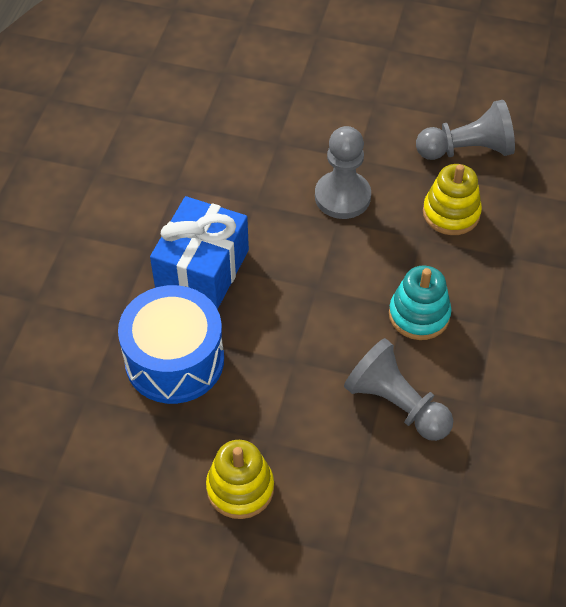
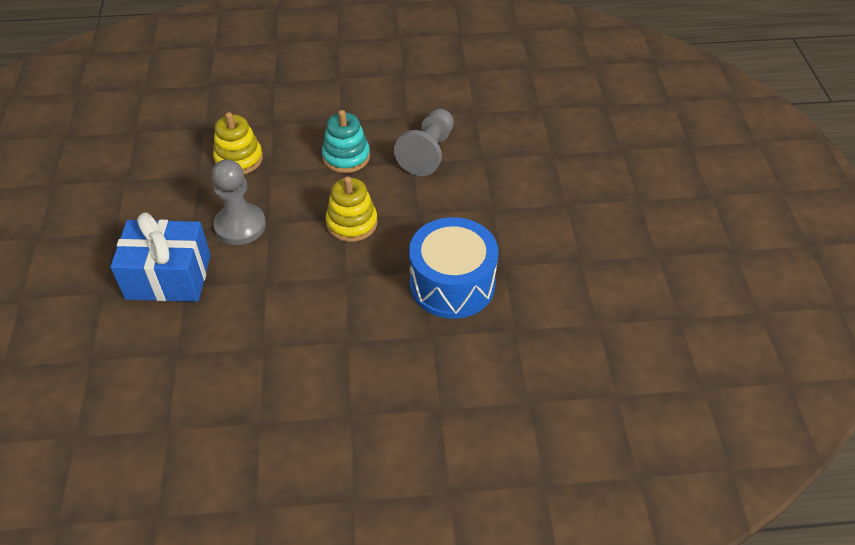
camera: 110 degrees left, 5 degrees down
(202, 270) = (354, 295): blue gift -> blue gift (168, 277)
(240, 488) = (537, 213): yellow stacking toy -> yellow stacking toy (352, 223)
(467, 150) = (165, 163): grey pawn -> none

